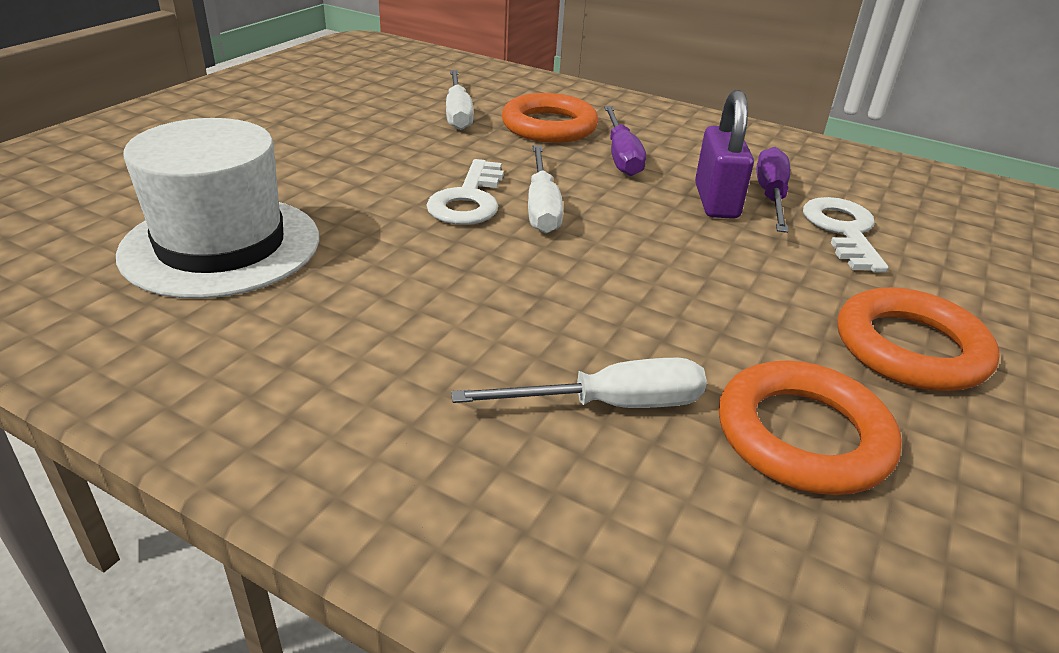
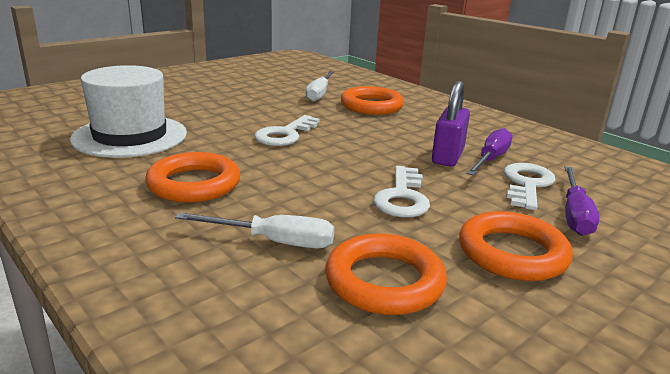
camera: 20 degrees right, 10 degrees down
(406, 323) = (194, 184): none -> orange ring
(541, 207) = (327, 144): white screwdriver -> none
(621, 156) = (404, 126): purple screwdriver -> purple screwdriver (574, 214)
(714, 285) = (402, 197): none -> white key

